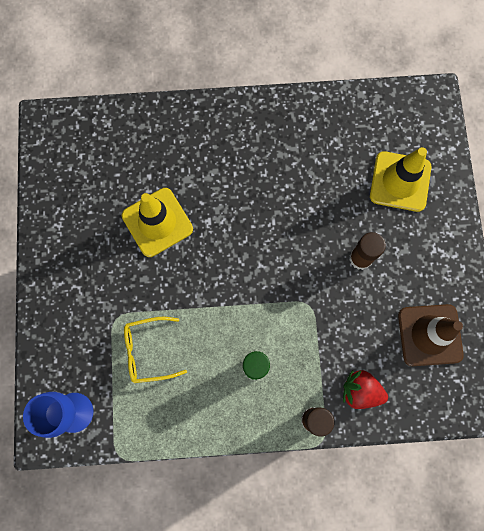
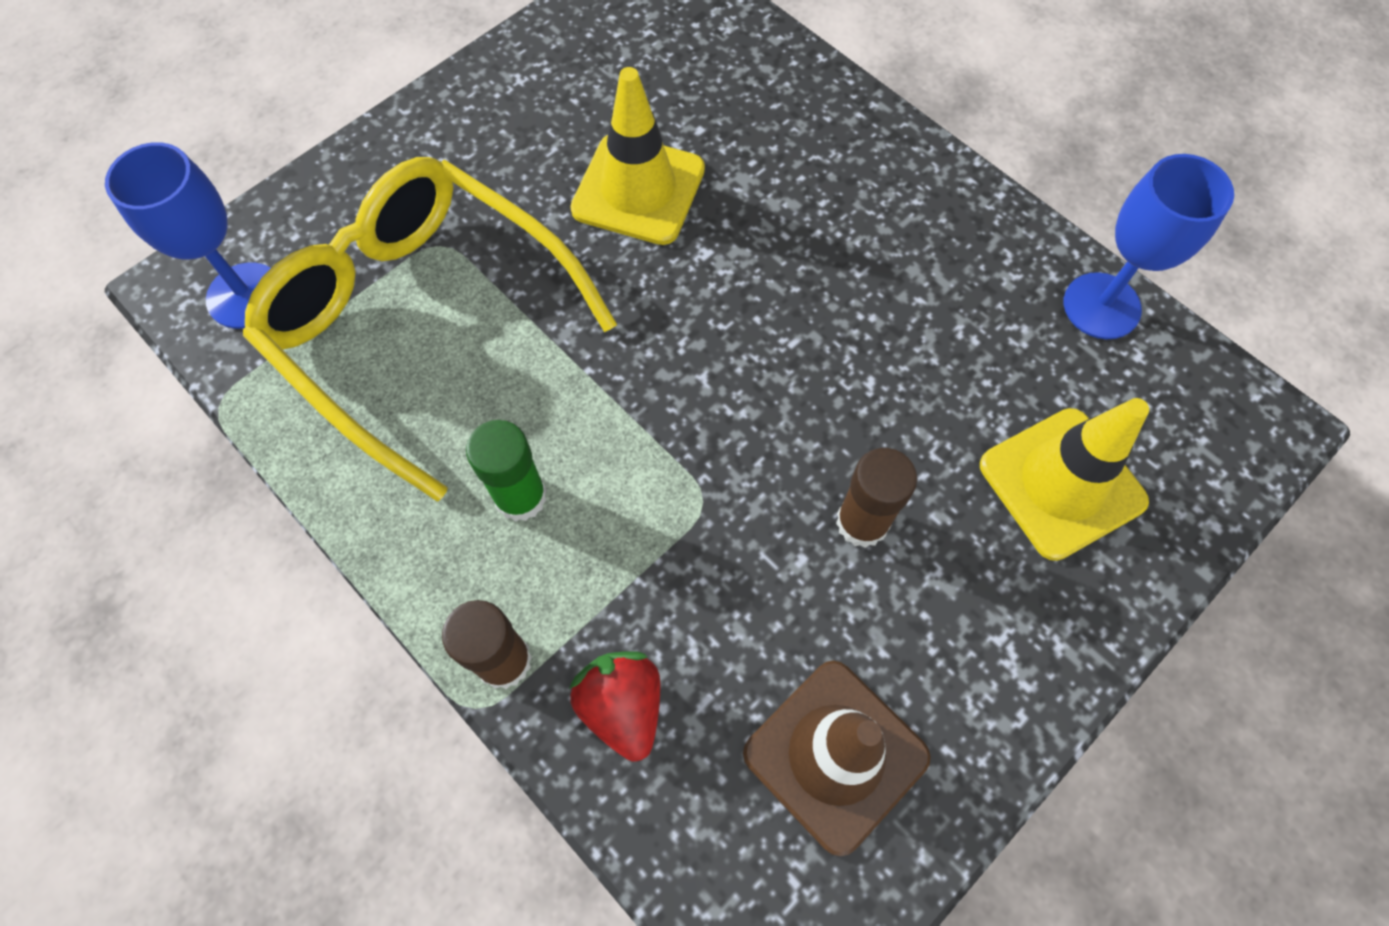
camera: 50 degrees right, 10 degrees down
(149, 351) = (423, 324): yellow glasses -> yellow glasses, size x2.22
(349, 106) = (1101, 306): none -> blue goblet

